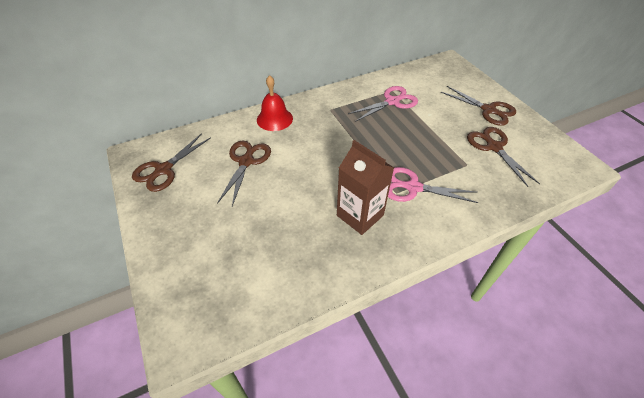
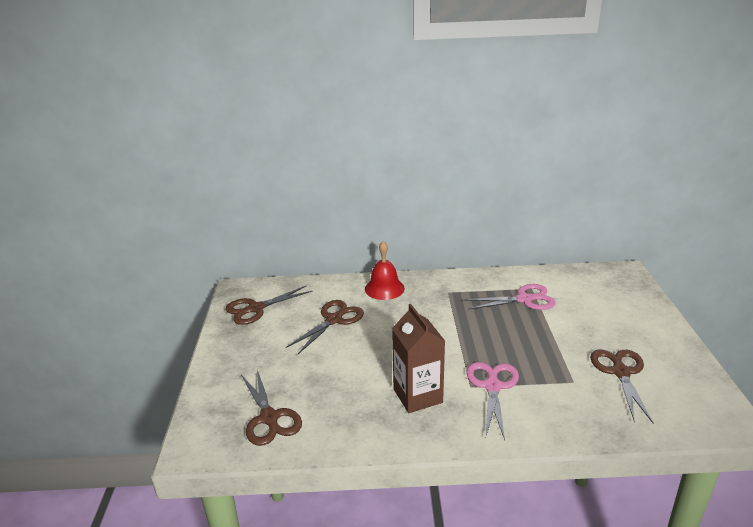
camera: 25 degrees right, 20 degrees down
(412, 187) = (492, 386): pink scissors -> pink scissors turned 60 degrees clockwise
(489, 110) = (641, 333): brown scissors -> brown scissors (269, 418)

